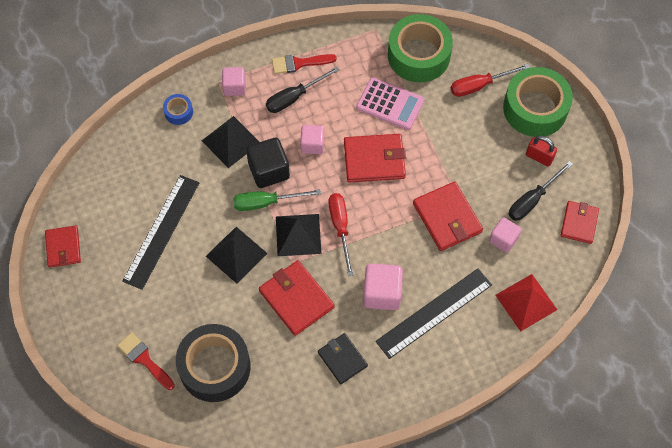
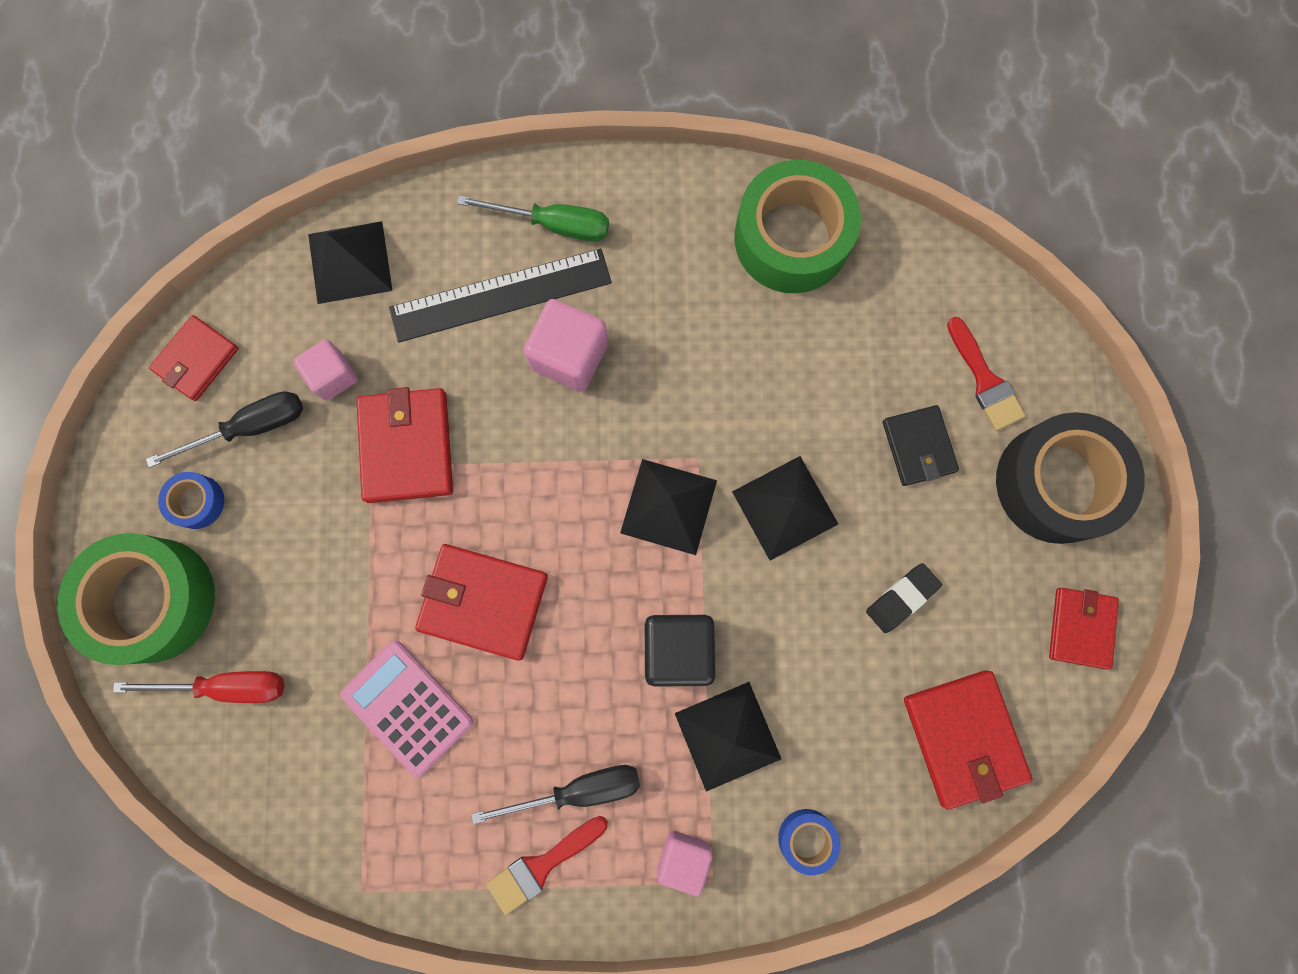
camera: 160 degrees left, 15 degrees up
(161, 231) = (902, 598): black ruler -> black eraser
(215, 367) = (876, 330): black tape -> black tape (1056, 483)
(266, 202) = (703, 587): green screwdriver -> green screwdriver (553, 225)
(296, 299) = (711, 394): red wallet -> red wallet (964, 737)
(299, 63) = (542, 865): red brush -> red brush turned 135 degrees clockwise
(312, 145) = (581, 673): pink cube -> none
(340, 228) = (592, 493): red screwdriver -> none
(342, 359) = (673, 273): black wallet -> black wallet (918, 446)
(418, 55) = (307, 797): green tape -> green tape (792, 238)
(526, 302) = (350, 262): red pyramid -> black pyramid
(539, 157) = (197, 502): red padlock -> blue tape

